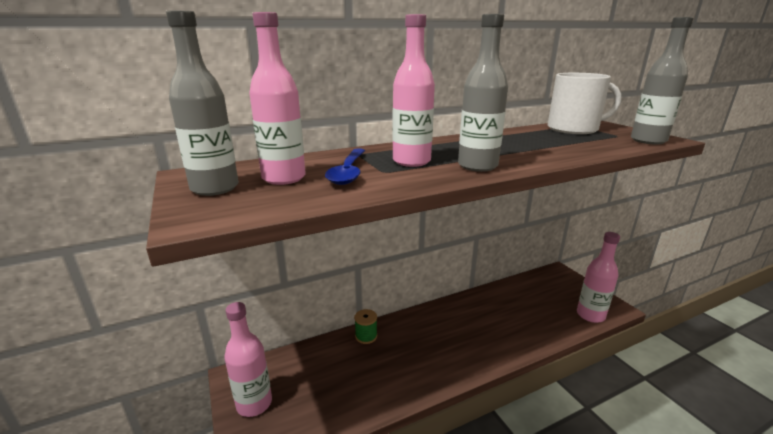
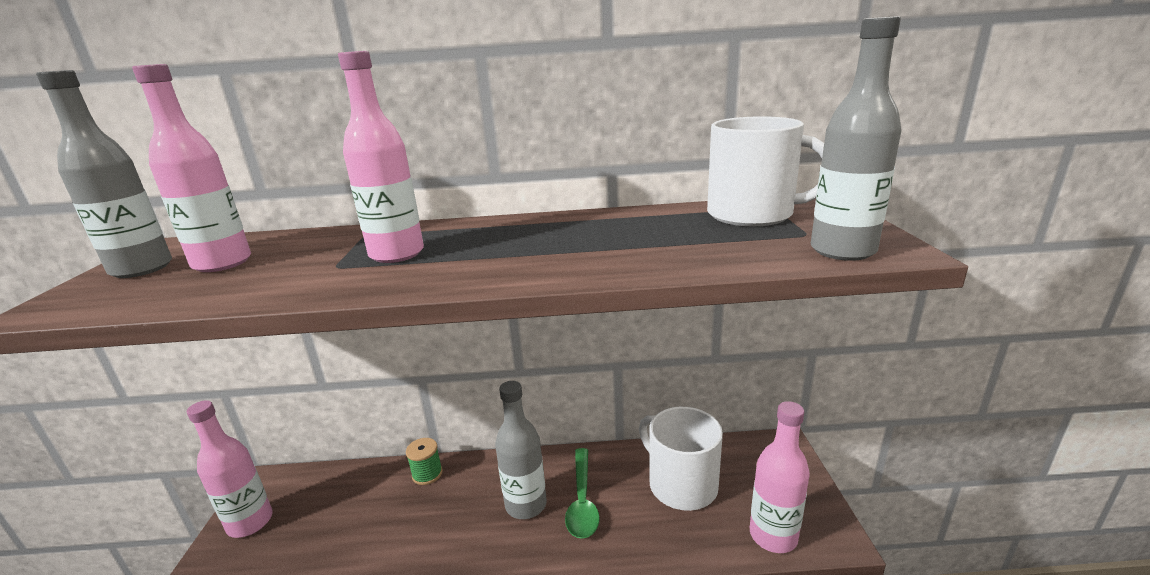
camera: 25 degrees right, 0 degrees up
(348, 172) = (298, 262): blue spoon -> none
(477, 166) = (459, 272): grey bottle -> grey bottle (526, 504)
(480, 325) = (582, 501): none -> green spoon
(526, 302) = (681, 484): none -> white mug

